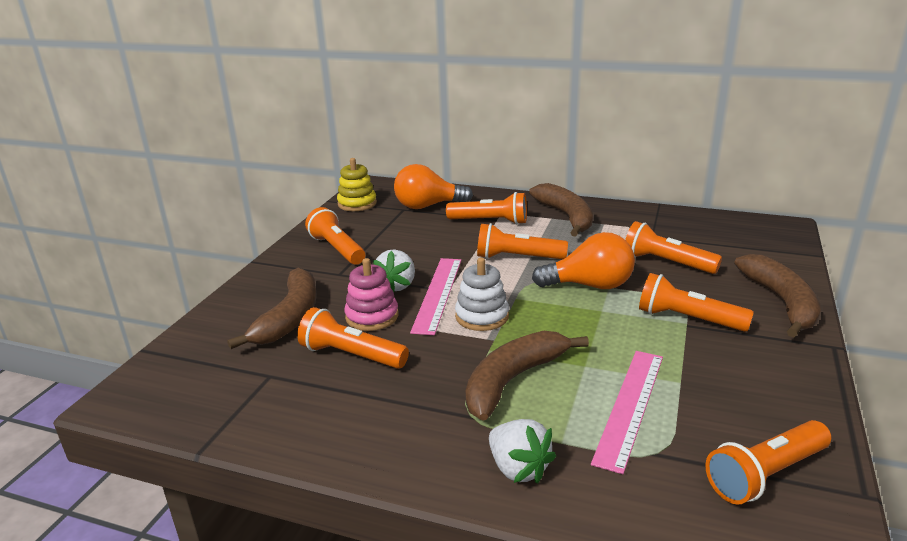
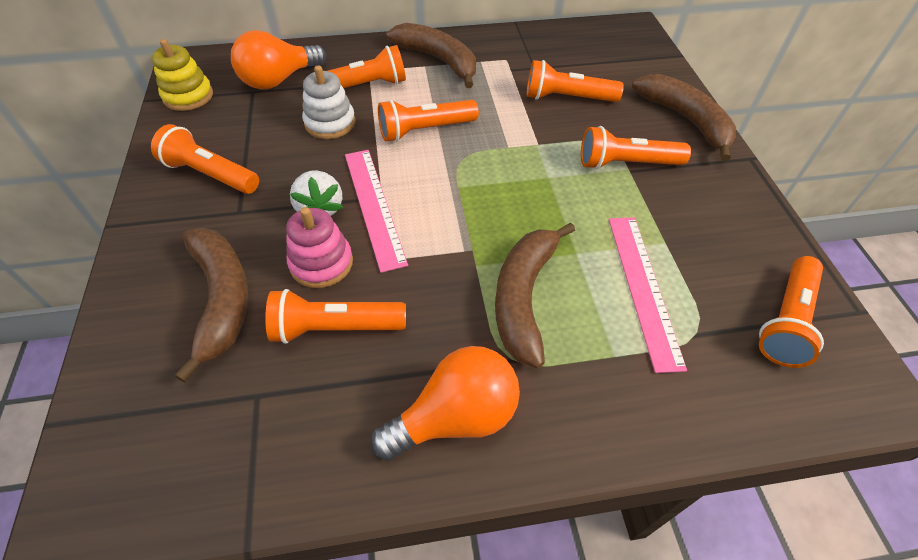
camera: 30 degrees left, 25 degrees up
(482, 316) = (440, 223): white stacking toy -> white stacking toy (330, 123)
(518, 468) = (598, 406): white strawberry -> none
(590, 285) = (518, 148): orange light bulb -> orange light bulb (455, 417)

